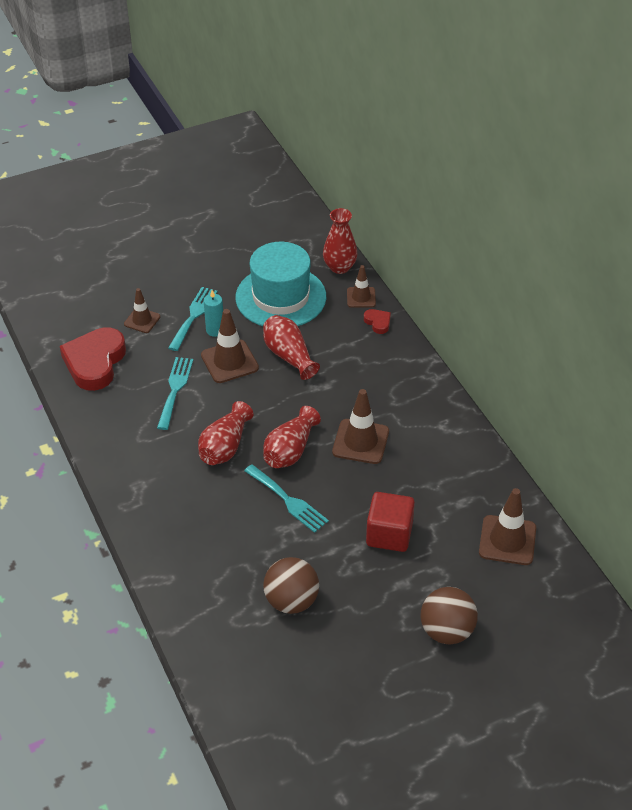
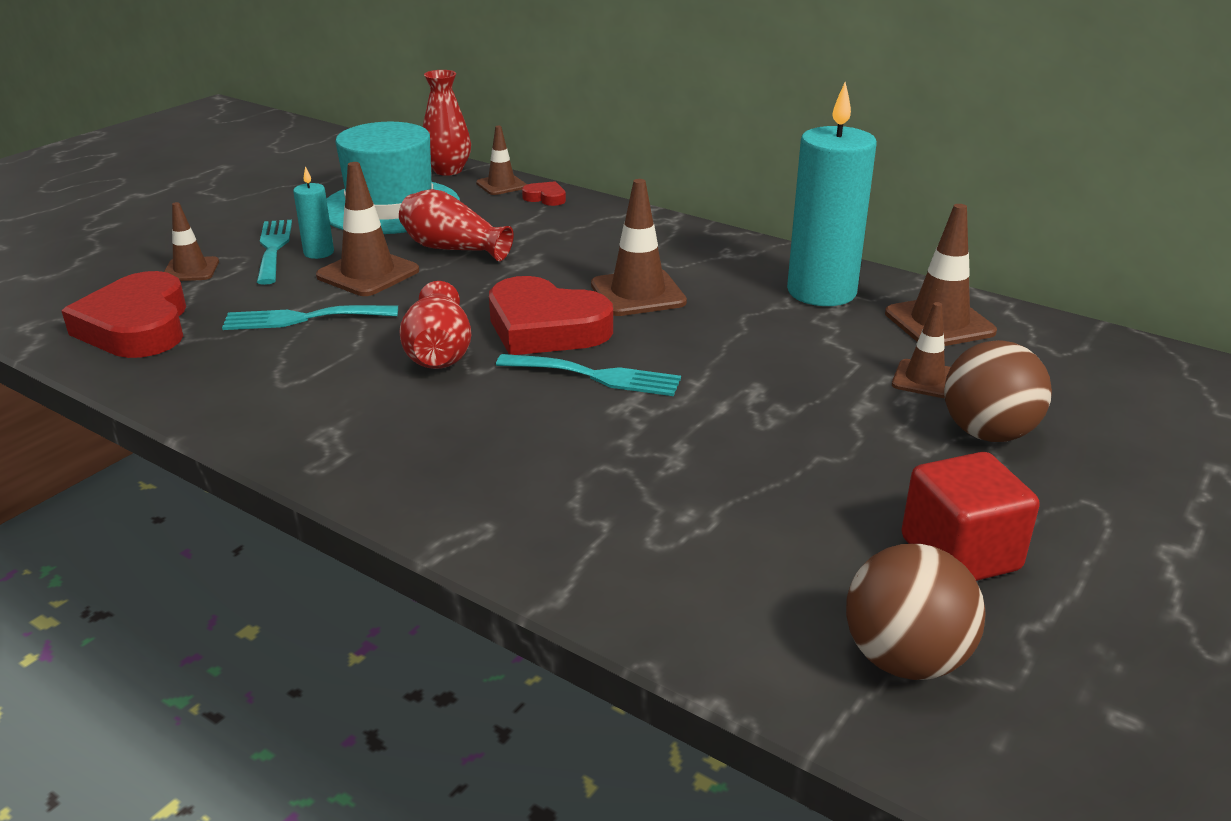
camera: 30 degrees left, 15 degrees down
(175, 389) = (302, 318): turquoise fork -> turquoise fork turned 75 degrees counterclockwise
(290, 450) = (545, 328): red vase -> red heart
(291, 601) = (724, 482): brown ball -> brown ball (905, 659)
(389, 534) = (782, 364): red cube -> red cube (960, 554)
(453, 579) = (924, 379): none -> brown traffic cone
(465, 485) = (821, 292): none -> turquoise candle

